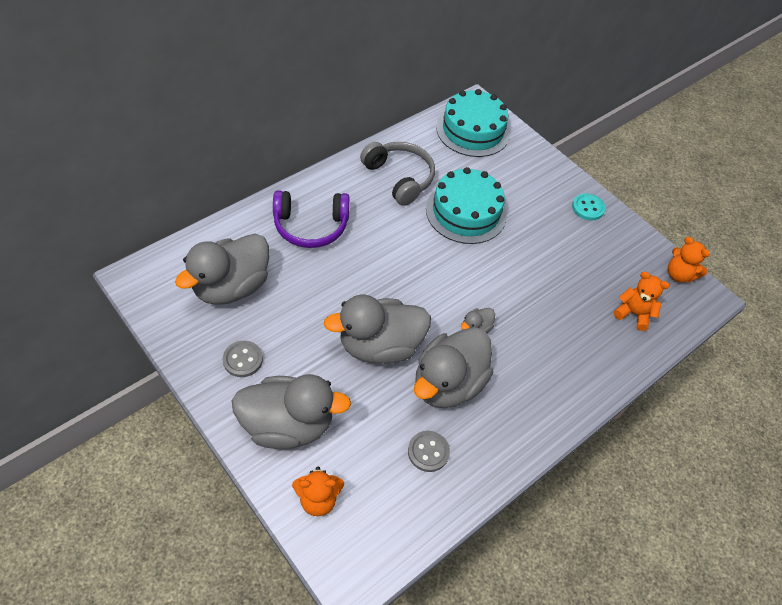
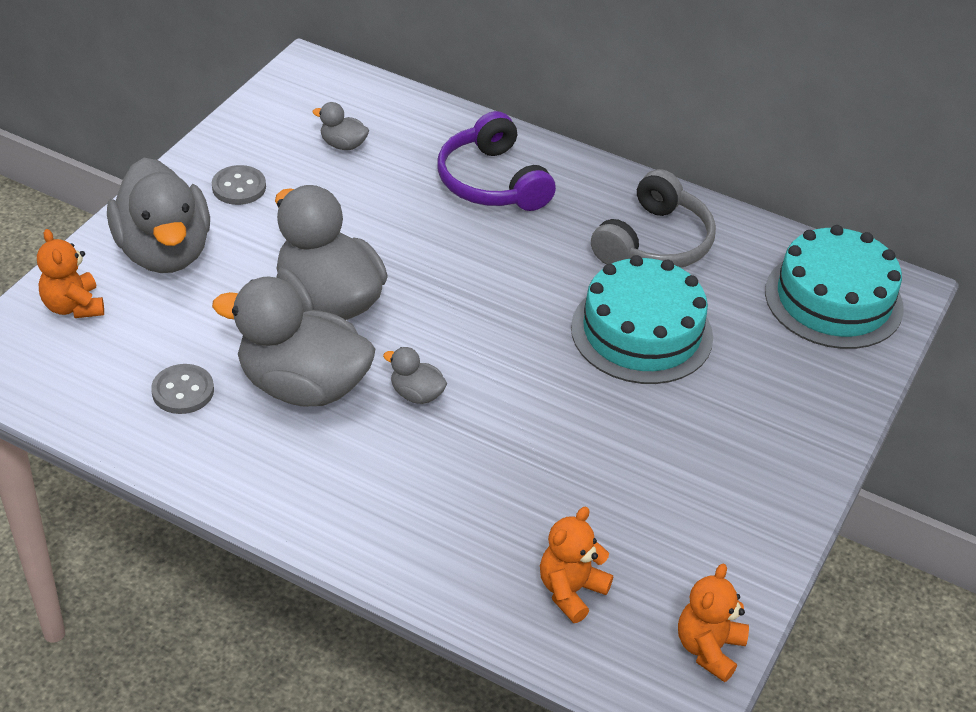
camera: 70 degrees right, 10 degrees down
(232, 287) = (343, 145): grey duck -> grey duck, size x0.43
(588, 208) = (774, 486): turquoise button -> none
(633, 313) = (570, 591): orange teddy bear -> orange teddy bear turned 150 degrees counterclockwise

